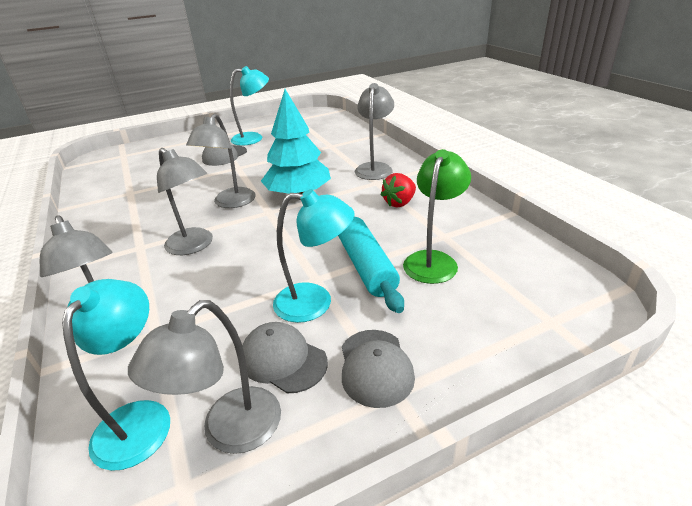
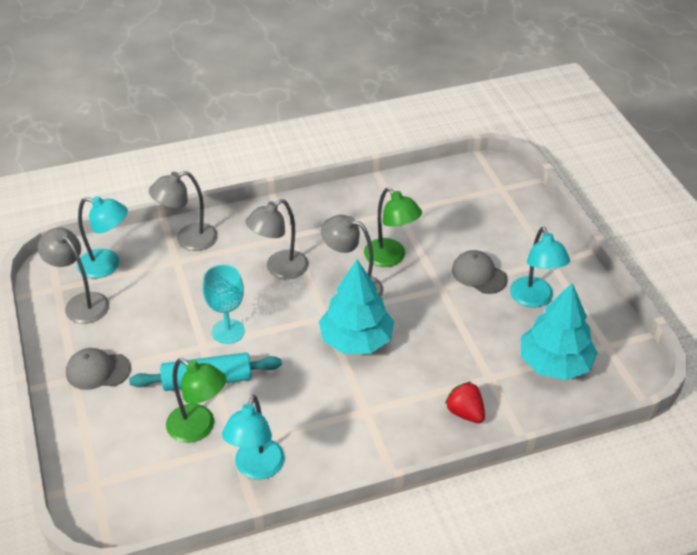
camera: 95 degrees right, 10 degrees up
(195, 190) = (390, 258): none -> green lamp
(283, 360) = (124, 325): grey cap -> none
(291, 265) = (228, 331): none -> turquoise goblet
(314, 130) = (555, 363): none -> turquoise tree
(315, 303) = (173, 344): turquoise lamp -> turquoise lamp (256, 468)
(374, 168) = (406, 414): grey lamp -> none
(399, 203) = (310, 423): red strawberry -> red strawberry (465, 413)

